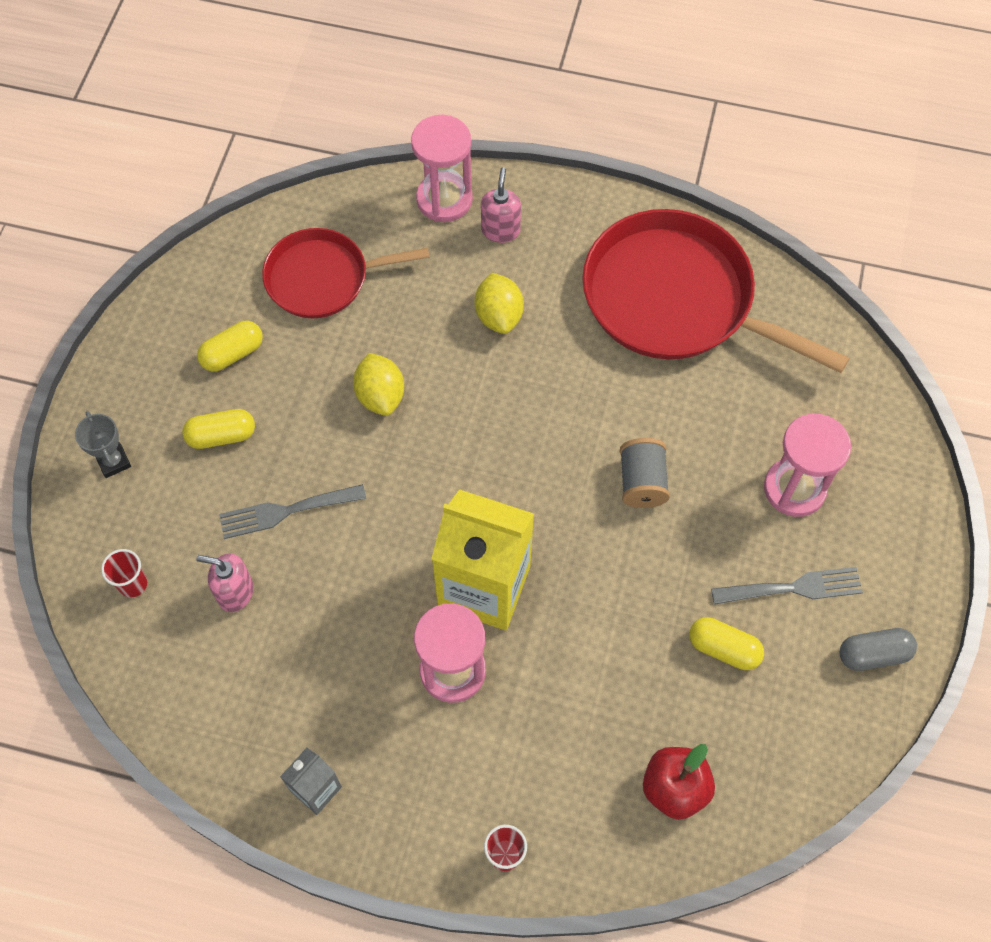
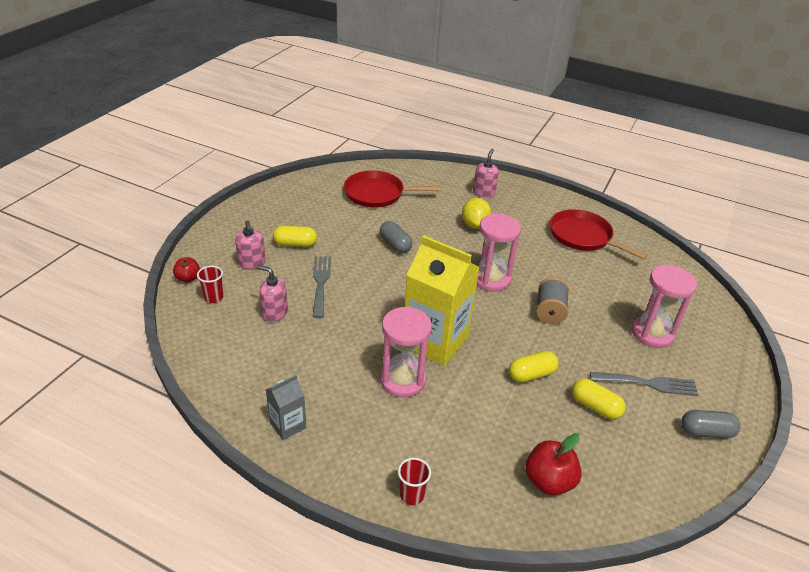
camera: 10 degrees right, 25 degrees down
(79, 554) = (188, 278): none -> red apple
(113, 461) = (228, 243): grey trophy -> none
(167, 497) = (252, 263): none -> pink soap dispenser
(232, 354) = (315, 213): yellow capsule -> yellow capsule (531, 374)
(286, 511) = (320, 283): grey fork -> grey fork turned 90 degrees clockwise
(380, 396) = (395, 244): yellow lemon -> grey capsule
(444, 199) = (454, 177): pink hourglass -> pink hourglass (491, 279)
(676, 299) = (583, 236): red pan -> red pan, size x0.61

